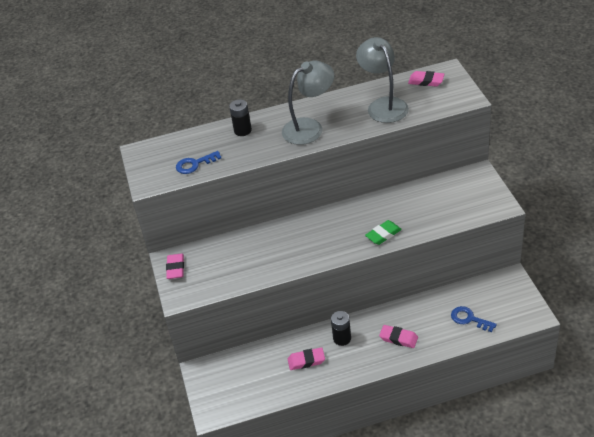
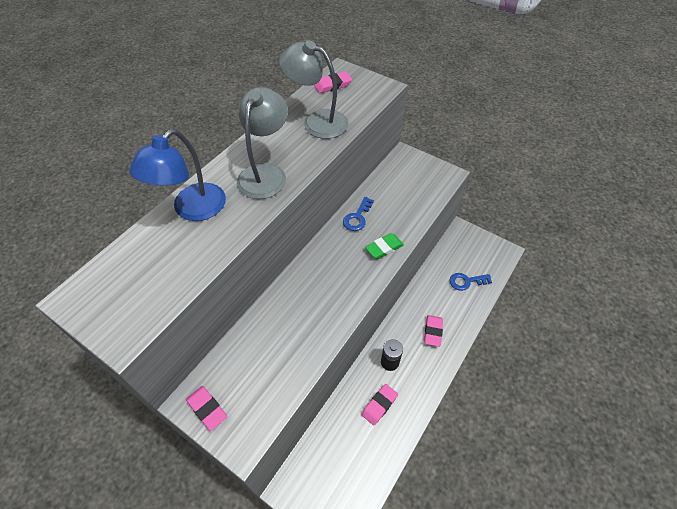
camera: 45 degrees left, 10 degrees up
(195, 164) = (167, 278): blue key -> blue key (357, 217)
(242, 130) = (192, 209): black battery -> blue lamp
(383, 234) = (384, 248): green eraser -> green eraser turned 45 degrees clockwise
(398, 338) = (433, 332): pink eraser -> pink eraser turned 60 degrees counterclockwise

